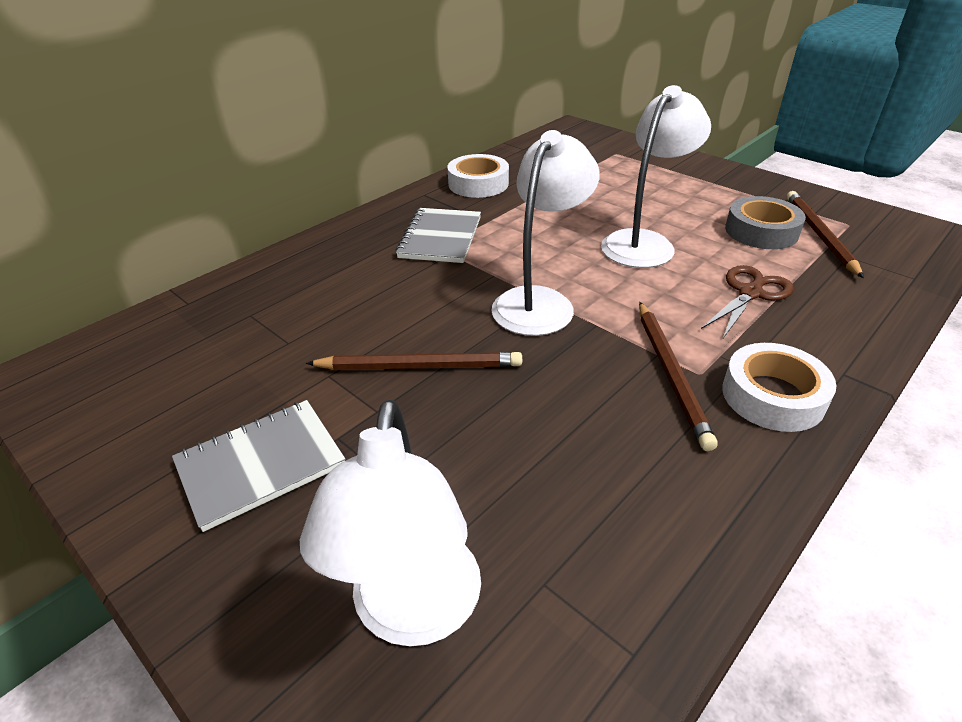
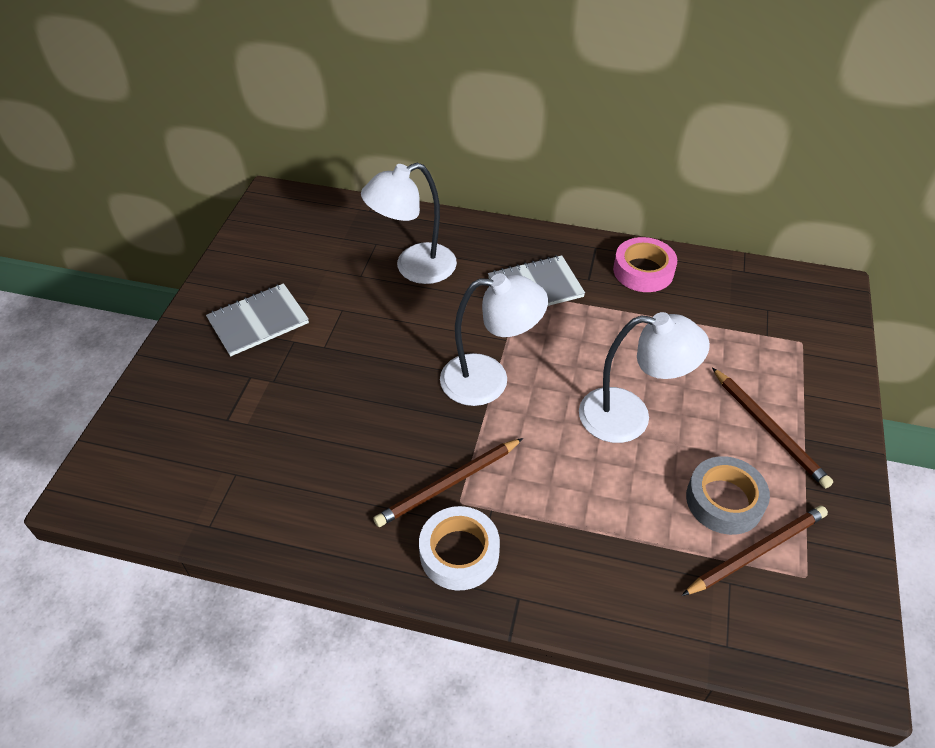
camera: 60 degrees right, 10 degrees up
(260, 464) = (258, 321): grey notebook -> grey notebook turned 60 degrees counterclockwise
(414, 613) = (196, 428): white lamp -> white lamp (414, 268)
(419, 366) = (375, 347): brown pencil -> brown pencil (769, 429)
(478, 184) = (643, 271): white tape -> pink tape
(750, 293) = (598, 513): brown scissors -> none

